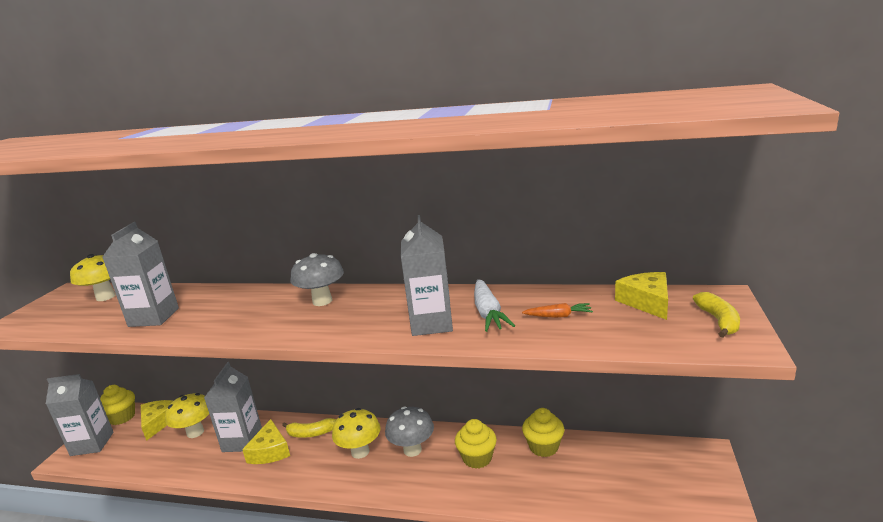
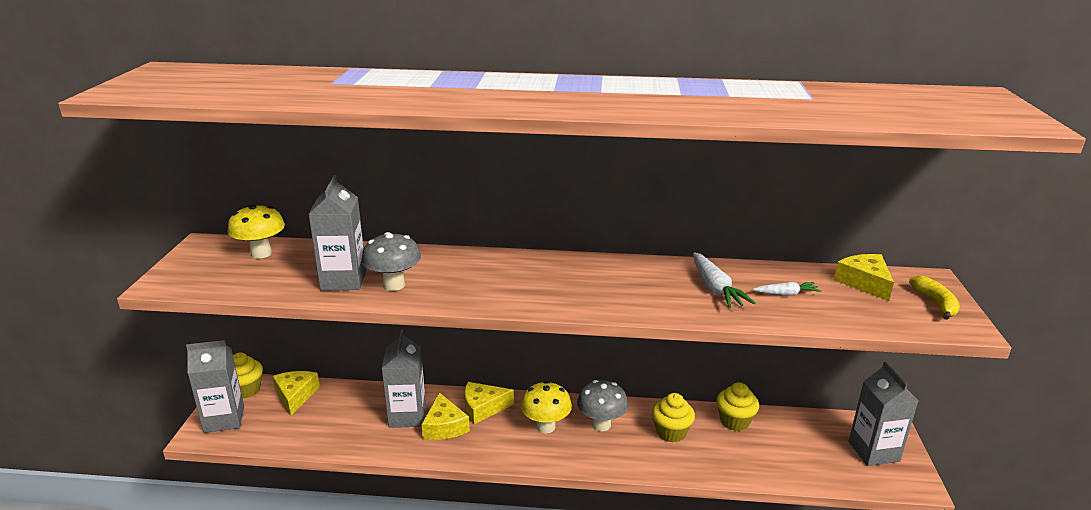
camera: 10 degrees left, 5 degrees up
(195, 432) = (346, 407): yellow mushroom -> none
(311, 433) = (483, 408): yellow banana -> yellow cheese
(322, 301) = (530, 269): grey mushroom -> grey mushroom (394, 285)
(431, 324) = (663, 298): grey carton -> grey carton (873, 451)
(558, 316) = (786, 294): orange carrot -> white carrot

